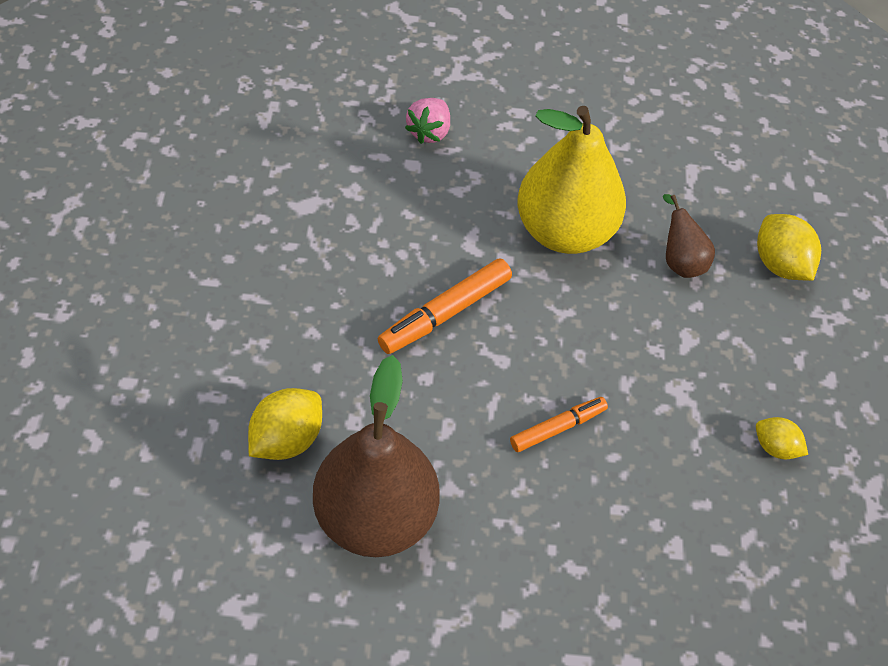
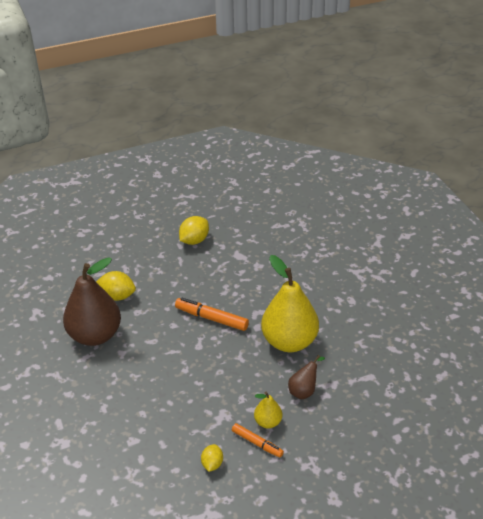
camera: 70 degrees right, 15 degrees down
(429, 132) = (312, 276): pink strawberry -> none
(558, 428) = (173, 377): orange marker -> orange marker (257, 443)
(722, 336) = (268, 422): none -> yellow pear
(780, 264) = (333, 433): yellow lemon -> yellow lemon (194, 240)

